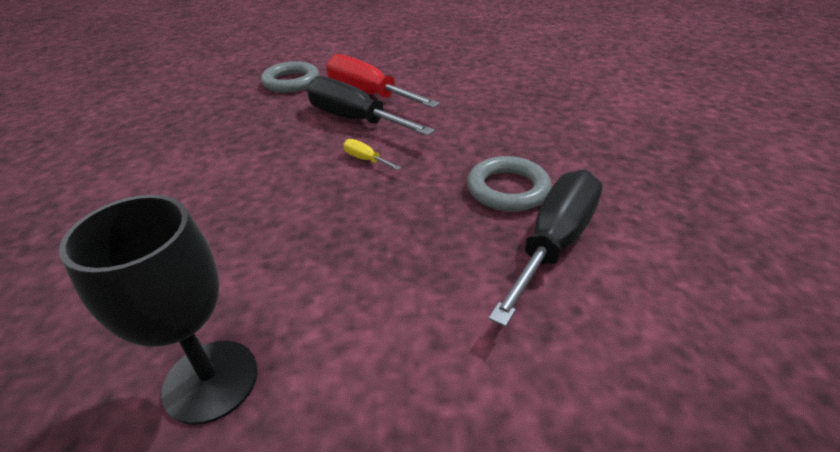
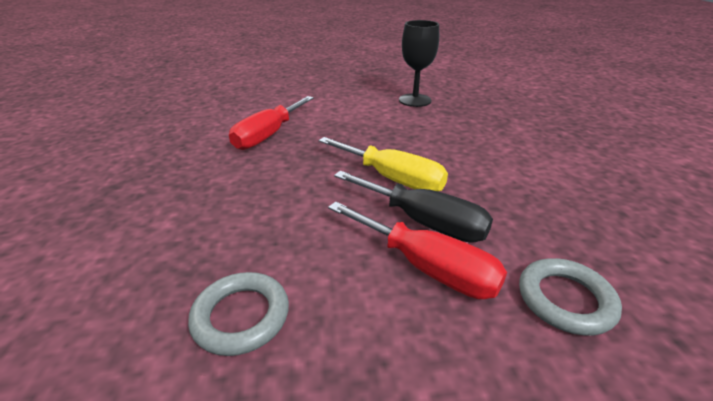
camera: 175 degrees right, 5 degrees down
(365, 159) = (392, 179): yellow screwdriver -> yellow screwdriver, size x2.40
(508, 189) = (283, 160): grey ring -> grey ring (241, 316)
(554, 243) = (268, 135): black screwdriver -> red screwdriver

